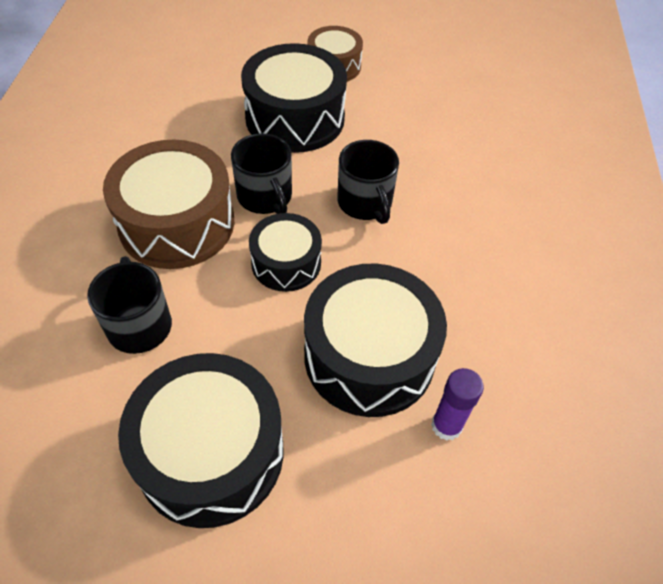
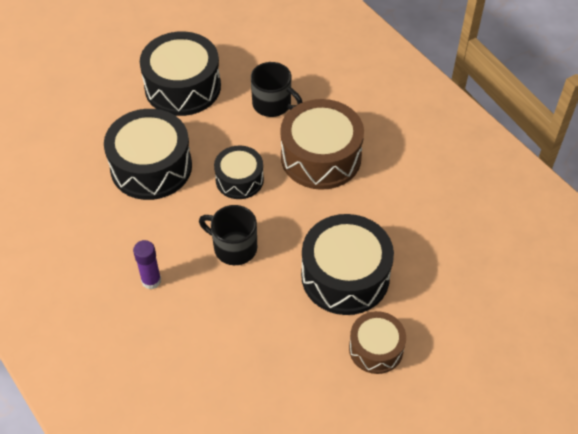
camera: 140 degrees right, 0 degrees up
(265, 197) = (294, 206): black mug -> none
(446, 426) = (89, 163): purple glue stick -> purple glue stick (151, 281)

